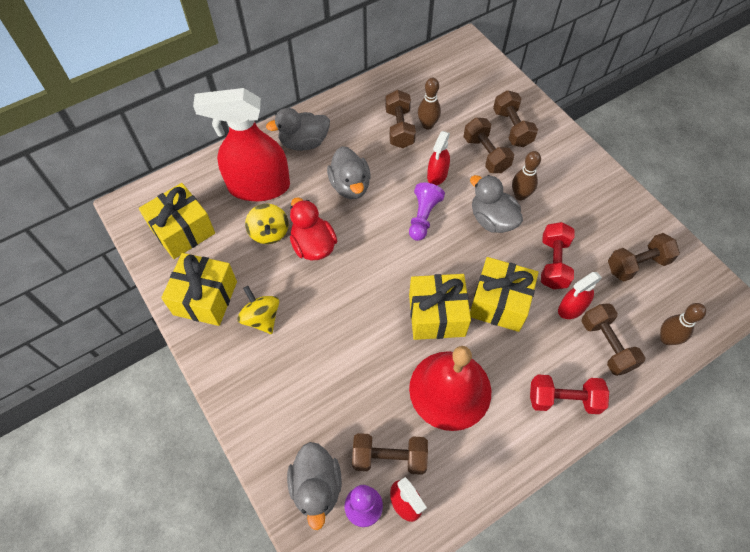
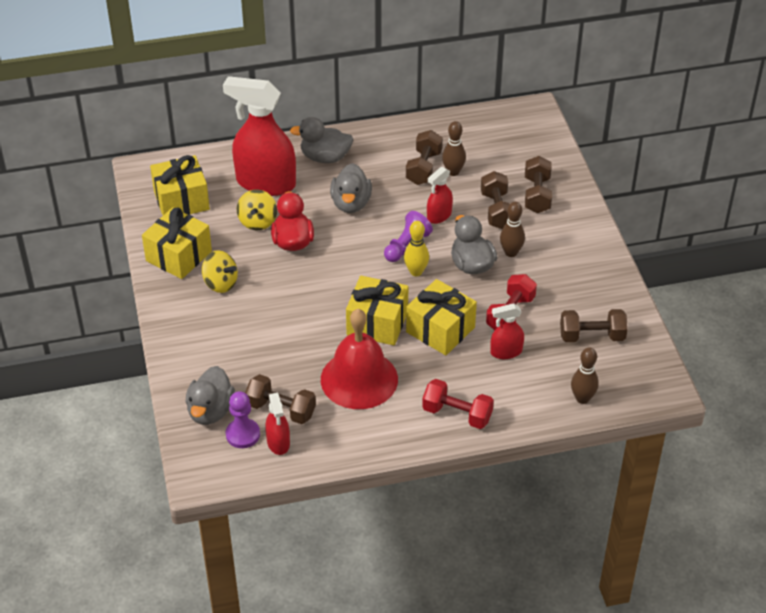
camera: 20 degrees right, 15 degrees down
(261, 318) = (220, 283): yellow spinning top -> yellow spinning top turned 135 degrees clockwise
(445, 243) = (416, 272): none -> yellow bowling pin
(606, 345) = (522, 387): brown dumbbell -> none

